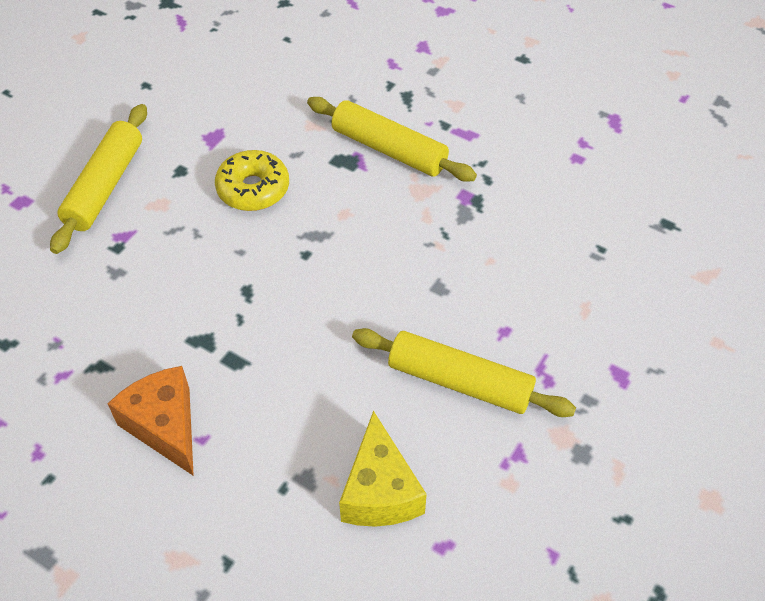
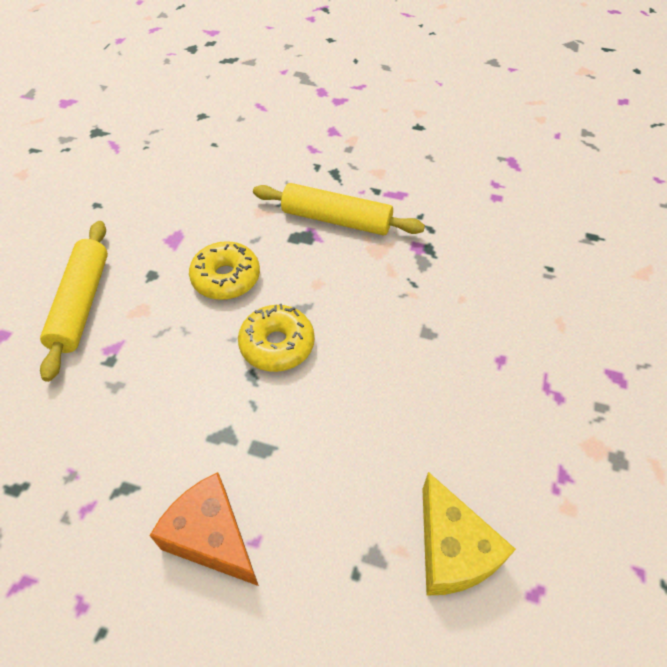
camera: 15 degrees left, 0 degrees up
(282, 267) = (277, 345): none -> yellow donut
(459, 382) = (481, 417): yellow rolling pin -> none

